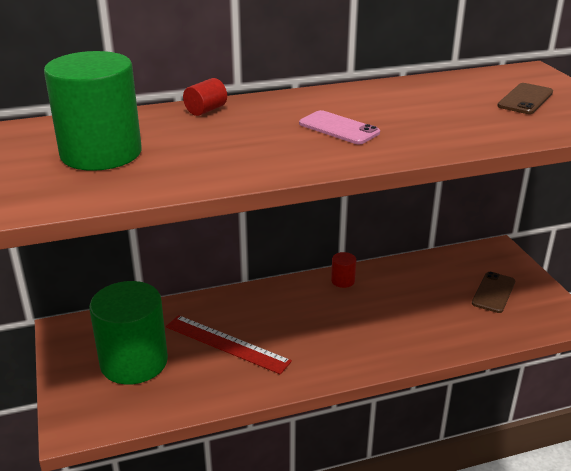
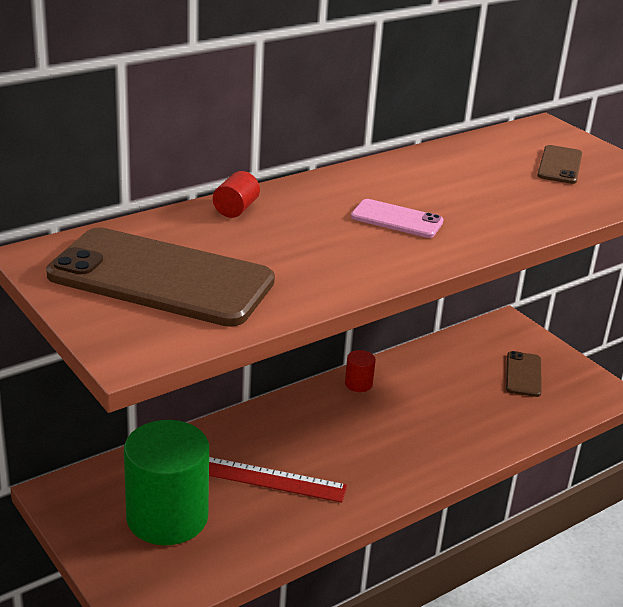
camera: 20 degrees left, 0 degrees up
(101, 153) = (161, 278): green cylinder -> brown phone

